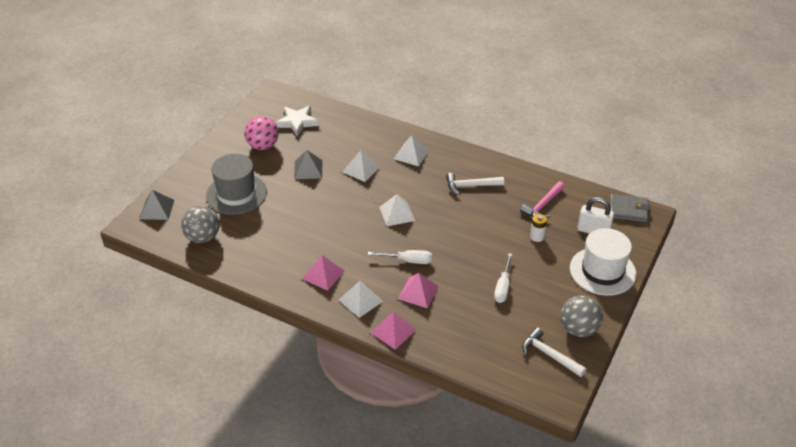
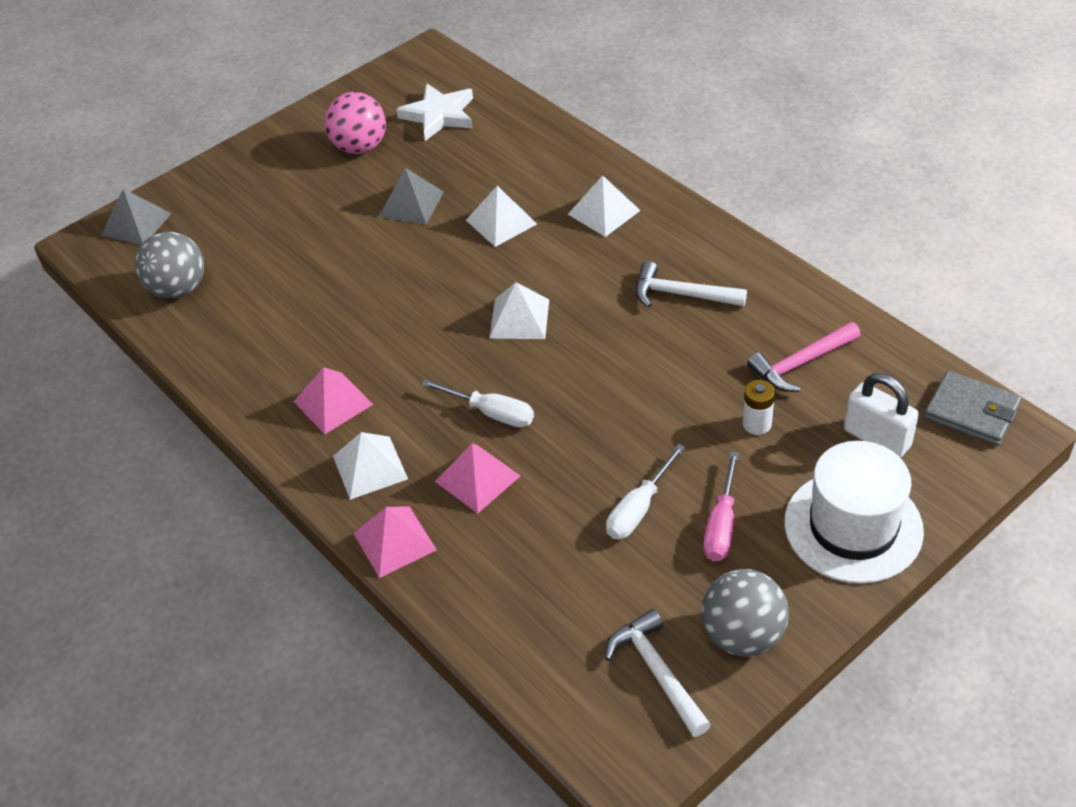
camera: 25 degrees right, 5 degrees up
(236, 194) = (272, 223): grey hat -> none
(544, 285) = (721, 525): none -> pink screwdriver

